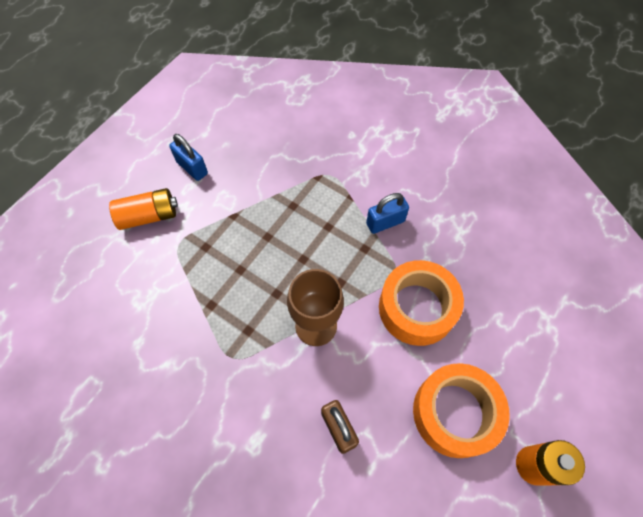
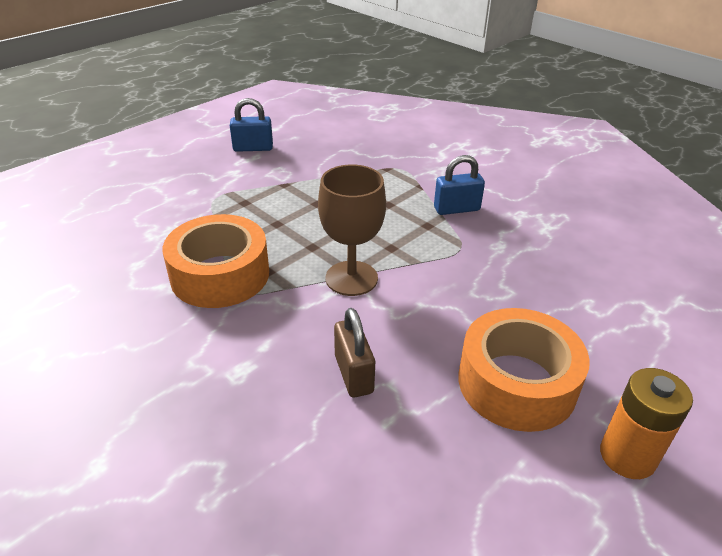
camera: 10 degrees right, 25 degrees down
(149, 216) = (193, 174): orange battery -> none
(192, 168) = (253, 148): blue padlock -> blue padlock turned 60 degrees counterclockwise
(417, 308) = (481, 280): orange tape -> orange tape (220, 275)

